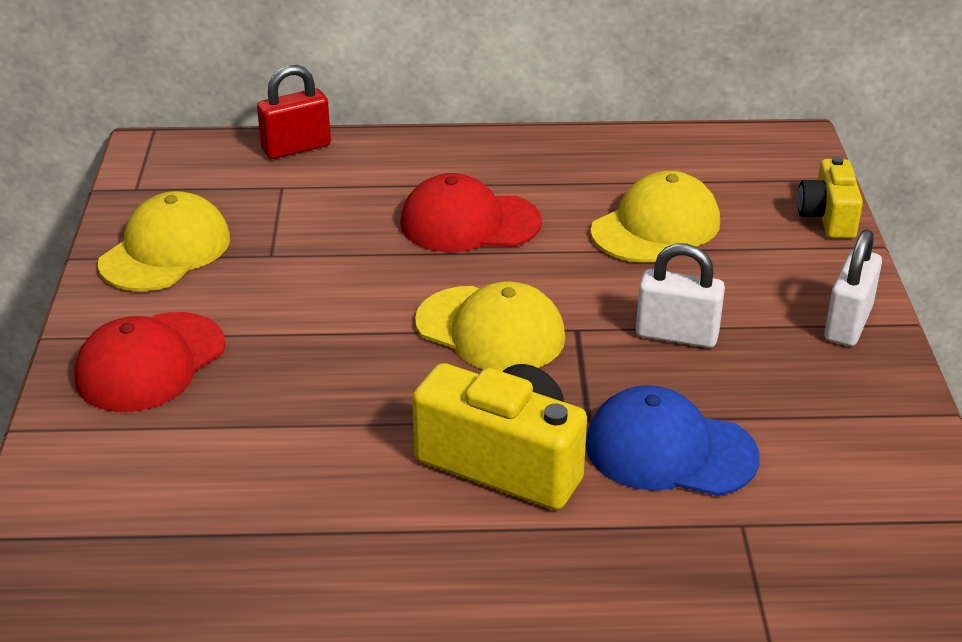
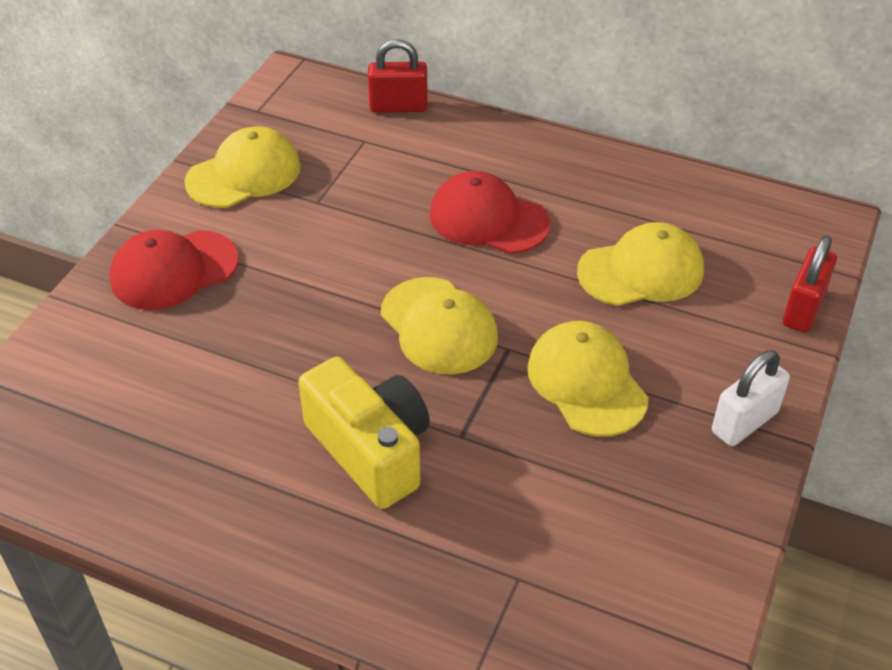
camera: 25 degrees right, 10 degrees up
(670, 450) = (506, 488): blue cap -> none
(677, 335) = (586, 382): white padlock -> yellow cap
(828, 217) = (803, 309): yellow camera -> red padlock

